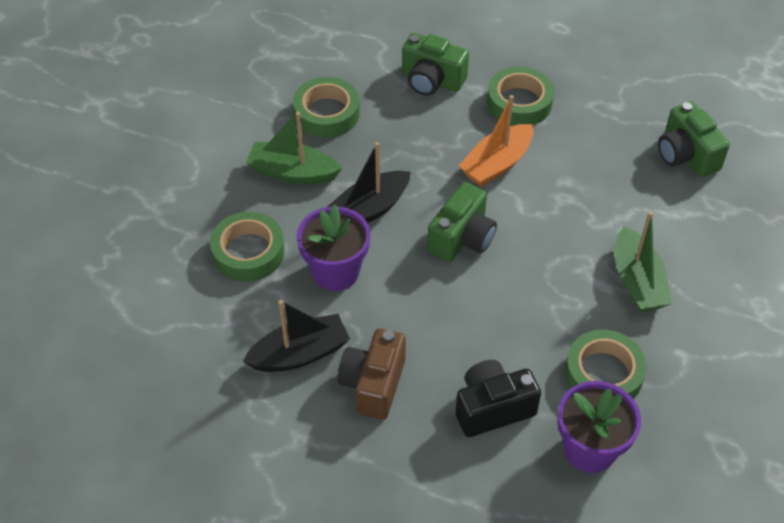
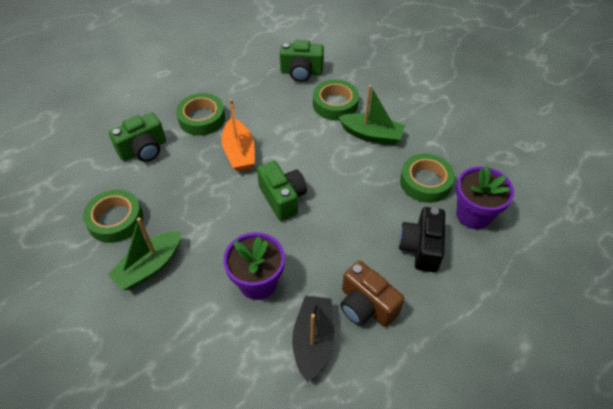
camera: 60 degrees left, 0 degrees up
(248, 252) = (198, 332): green tape -> green tape (335, 104)
(369, 210) = (220, 237): black boat -> none

